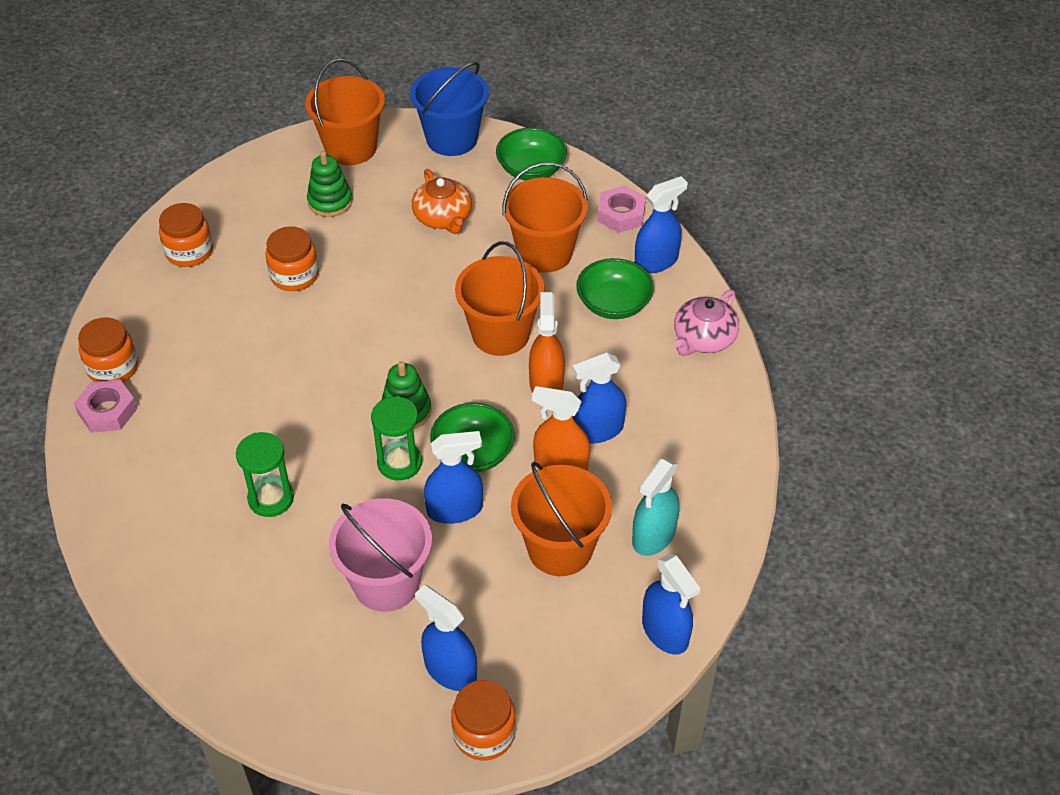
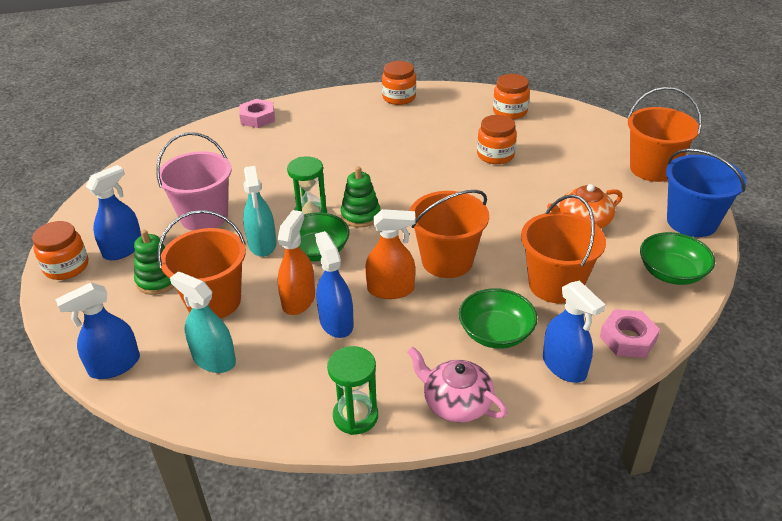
camera: 90 degrees right, 10 degrees down
(107, 411) = (363, 100): pink nut -> pink nut (257, 118)
(271, 498) = (285, 164): green hourglass -> green hourglass (355, 416)
(330, 202) = (582, 164): green stacking toy -> green stacking toy (158, 280)
(455, 509) = (262, 244): blue spray bottle -> turquoise spray bottle

